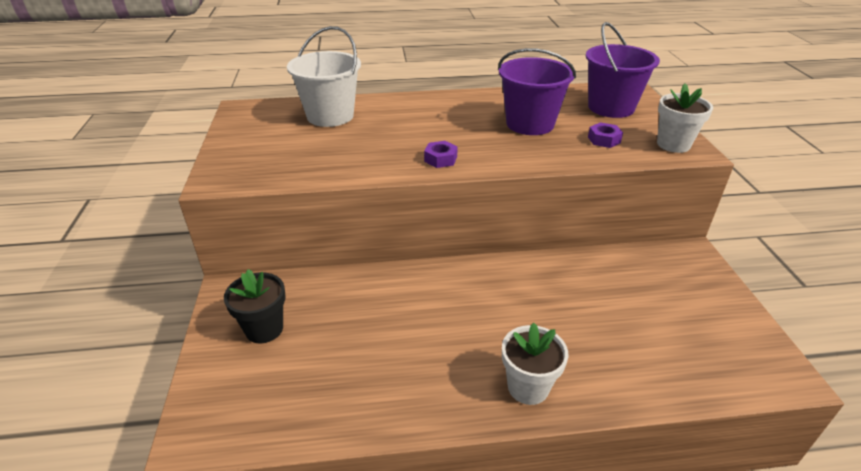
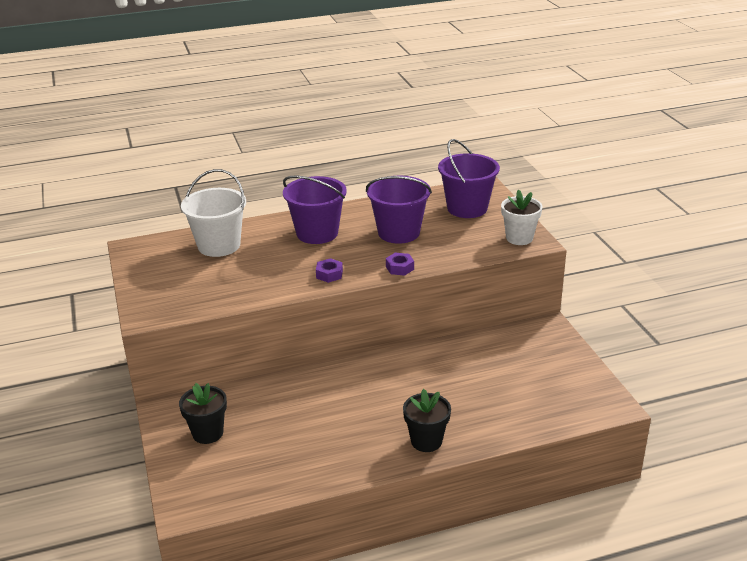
camera: 10 degrees left, 5 degrees down
(439, 115) = (317, 233): none -> purple bucket
(528, 387) = (426, 441): white flower pot -> black flower pot
(604, 140) = (462, 240): purple nut -> purple nut (400, 268)

